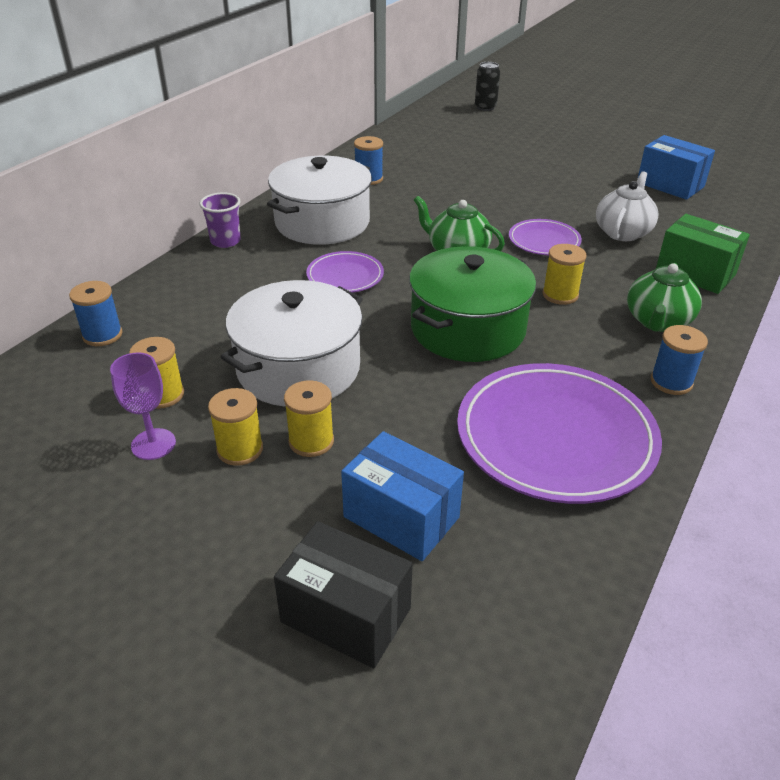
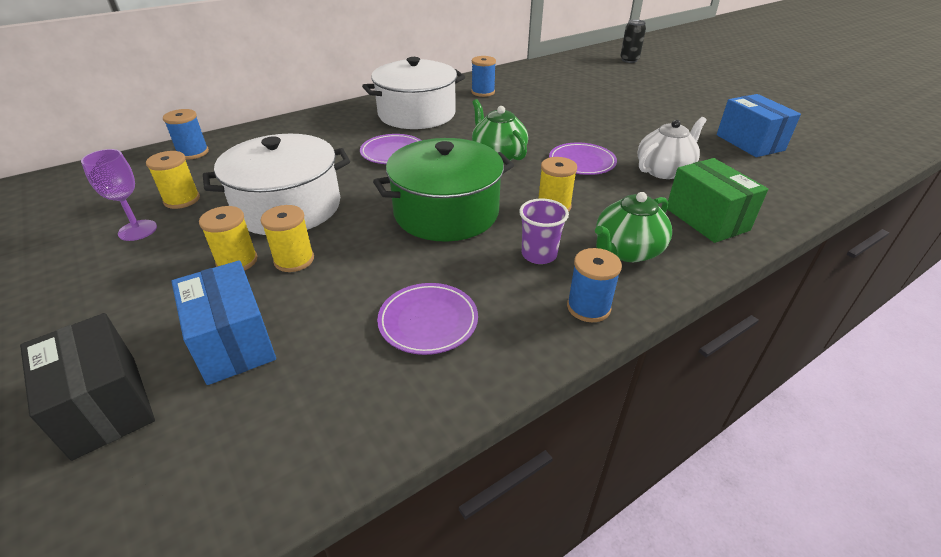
camera: 25 degrees right, 0 degrees up
(225, 241) = (336, 113): purple cup -> purple cup (539, 255)
(240, 449) = (184, 251): yellow spool -> yellow spool (294, 260)
(555, 437) = (428, 321): purple plate -> purple plate, size x0.50

